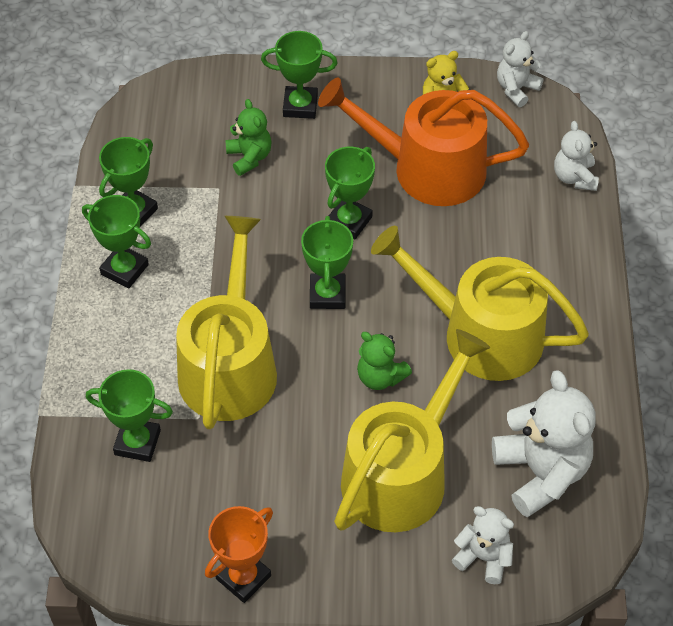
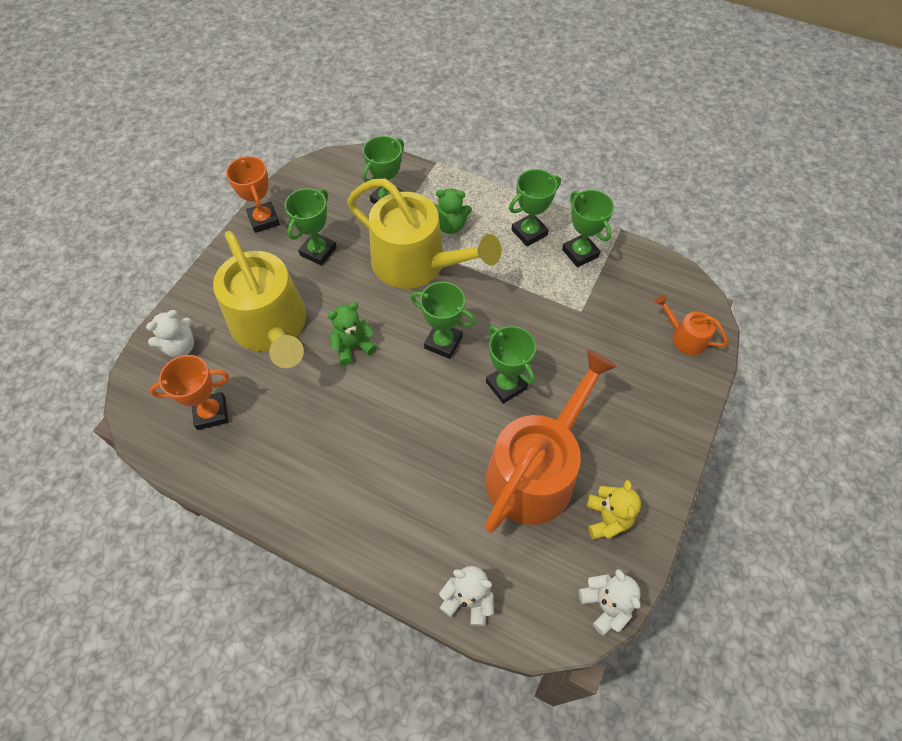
camera: 115 degrees right, 5 degrees up
(208, 97) = (685, 337): none -> orange watering can
(249, 157) = (605, 342): green teddy bear -> green teddy bear (450, 226)
(300, 106) = (650, 400): green trophy -> green trophy (318, 251)
(481, 334) = (348, 430): yellow watering can -> none
(541, 472) = (211, 413): white teddy bear -> orange trophy

